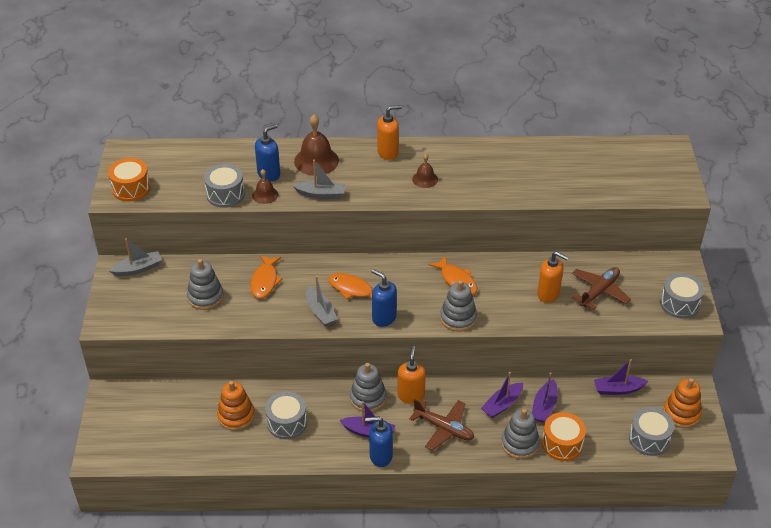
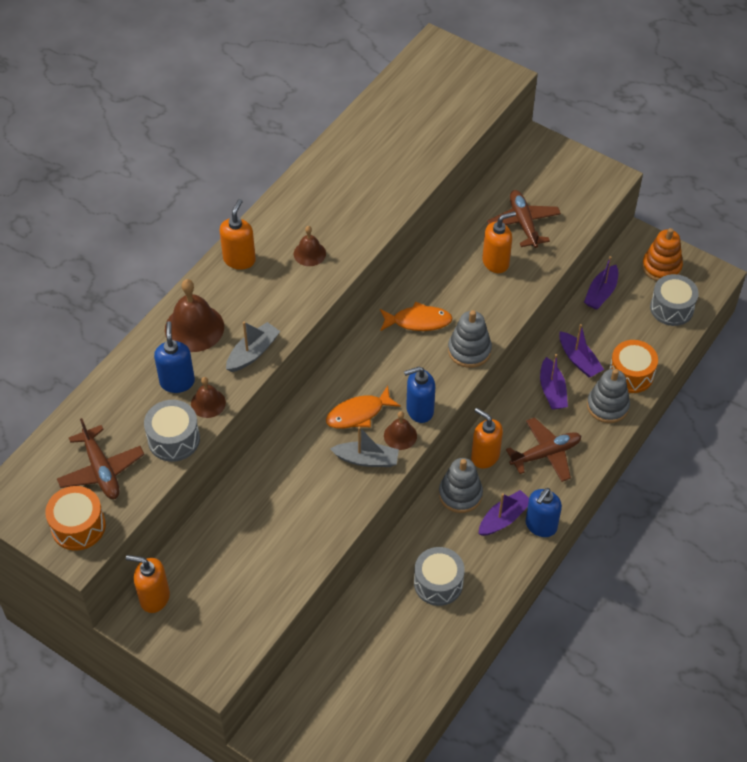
camera: 55 degrees left, 10 degrees up
(138, 269) = (154, 598): grey boat -> orange soap dispenser
(178, 177) = (101, 470): none -> brown plane
(205, 297) = (257, 553): grey stacking toy -> none
(236, 416) = (394, 625): orange stacking toy -> none
(265, 281) = (279, 485): orange fish -> none
(354, 318) = (400, 435): none -> brown bell
(679, 304) = (585, 177): grey drum -> none

